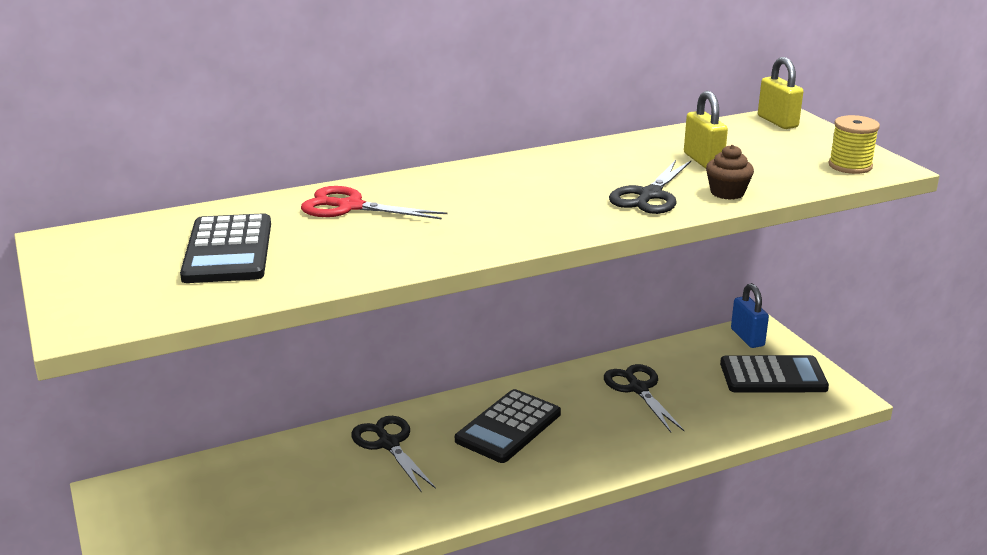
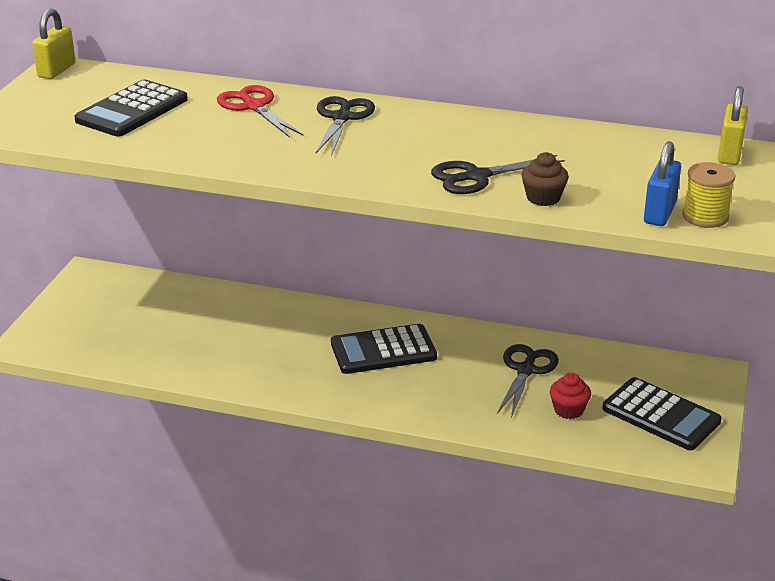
camera: 40 degrees right, 5 degrees up
(388, 444) = (286, 322): black scissors -> black scissors (342, 118)
(703, 160) = (582, 164): yellow padlock -> yellow padlock (56, 70)
(711, 404) = (568, 410): none -> red cupcake
(747, 337) = (691, 374): blue padlock -> blue padlock (659, 213)

